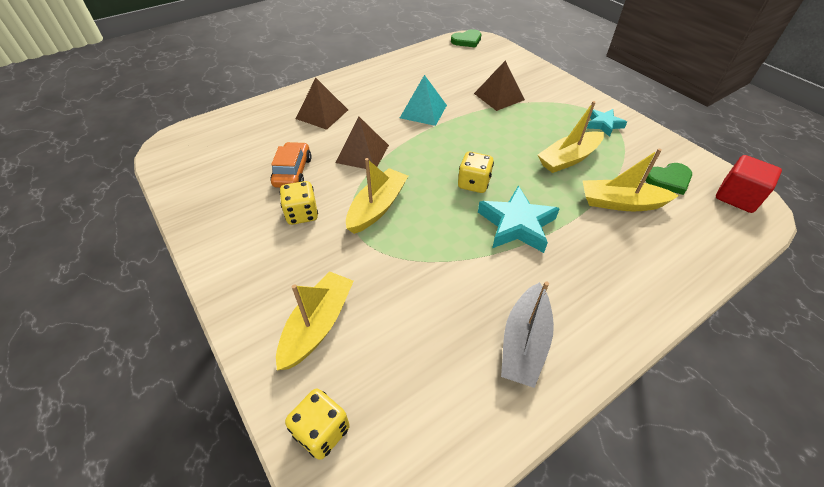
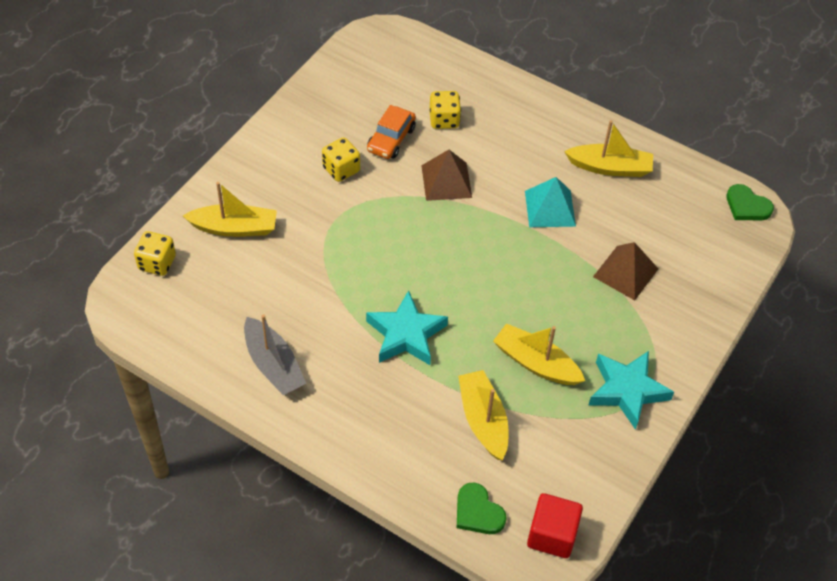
camera: 65 degrees right, 5 degrees up
(293, 172) = (391, 139): orange car -> orange car turned 135 degrees clockwise
(322, 114) = (493, 123): brown pyramid -> none
(377, 207) = (376, 220): yellow boat -> yellow boat (610, 167)
(473, 183) = (448, 286): yellow dice -> yellow dice (444, 120)
(524, 342) = (273, 365): grey boat -> grey boat turned 120 degrees counterclockwise
(603, 124) = (627, 391): turquoise star -> turquoise star, size x1.67
(668, 180) = (549, 465): green heart -> green heart (478, 512)

